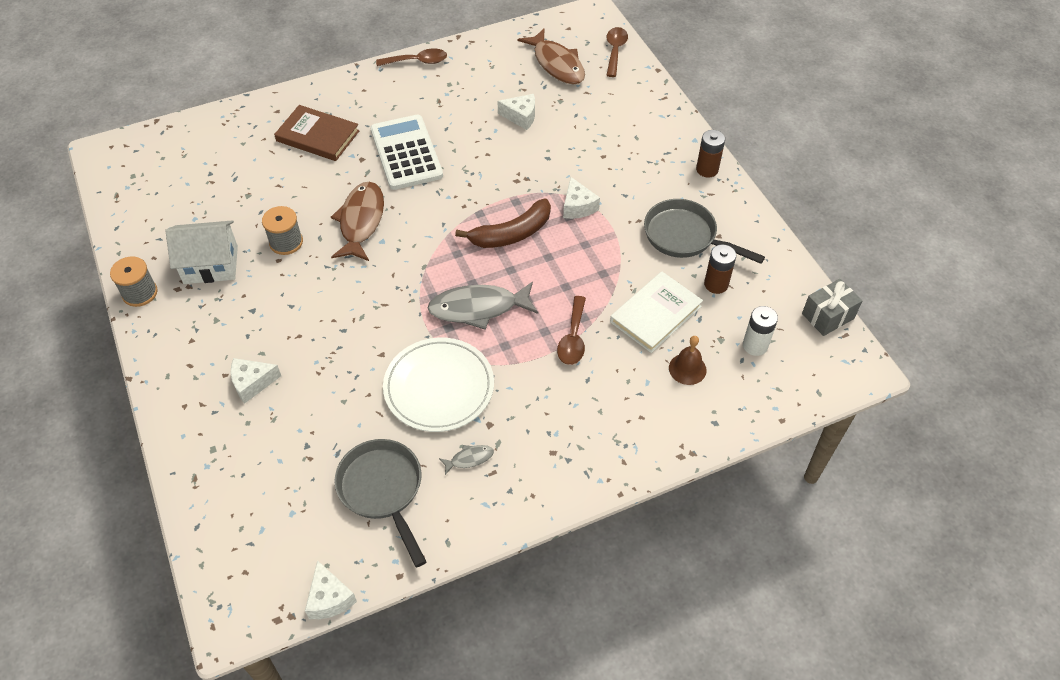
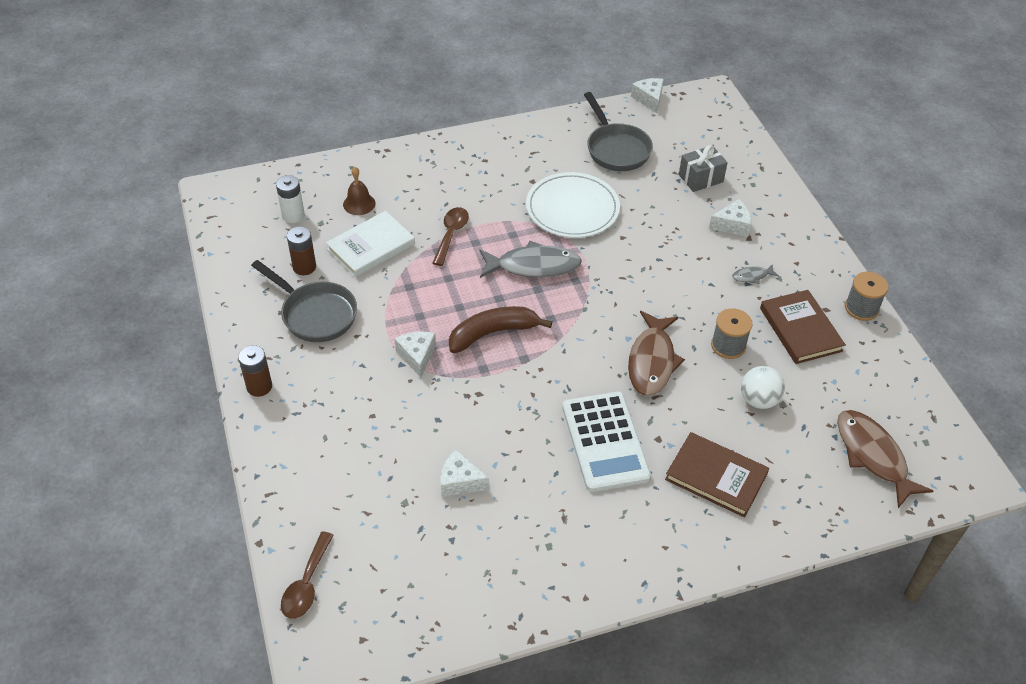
camera: 175 degrees left, 5 degrees down
(211, 264) = (800, 329): white house -> brown book
(268, 196) = (758, 400): none -> white ball
(417, 61) = (592, 592): brown spoon -> none
(469, 459) = (550, 161): grey fish -> grey fish (752, 276)
(557, 64) = (395, 567): brown fish -> brown fish (873, 456)
(827, 316) = (216, 232): grey gift -> grey gift (701, 178)

